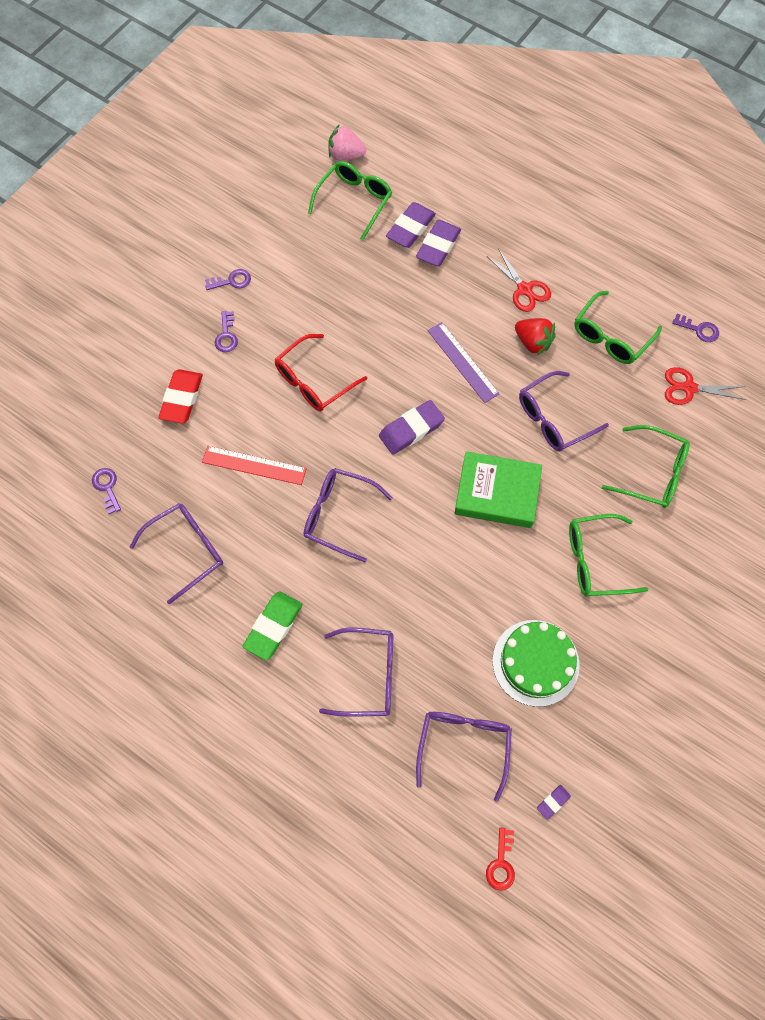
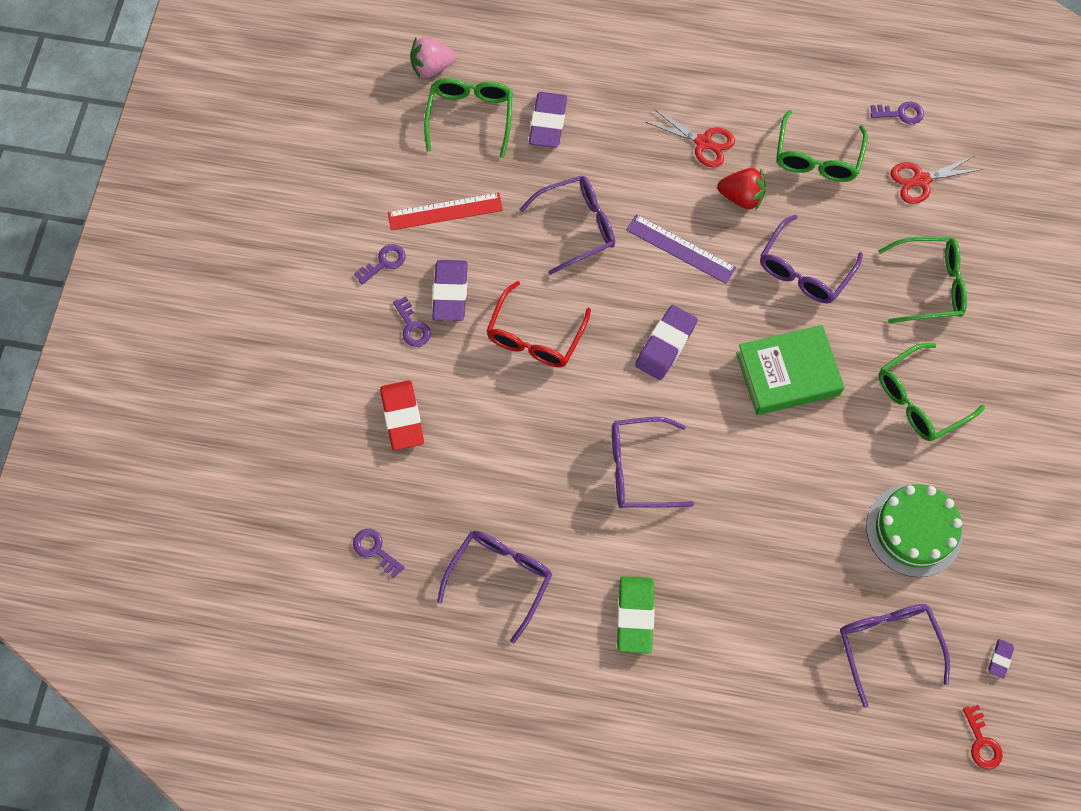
camera: 25 degrees left, 0 degrees up
(254, 465) = (521, 456): red ruler -> red ruler (445, 212)
(368, 675) = (758, 620): purple glasses -> purple glasses (577, 226)
(438, 246) = (588, 131): purple eraser -> purple eraser (450, 293)

